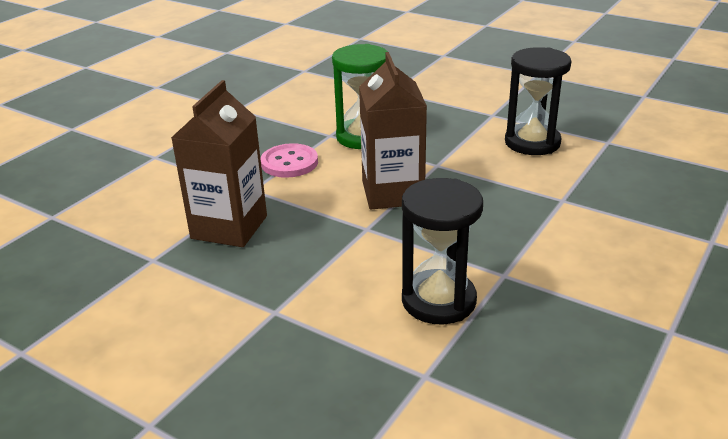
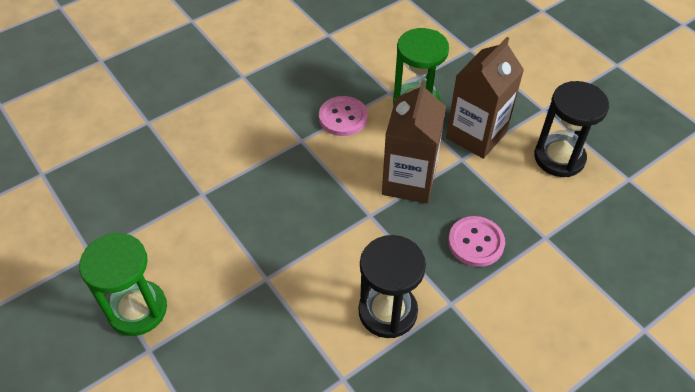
camera: 20 degrees right, 20 degrees up
(114, 388) = (137, 309): none -> green hourglass
(229, 227) = (268, 178): brown carton -> brown carton (476, 135)
(495, 221) = (476, 242): none -> pink button

